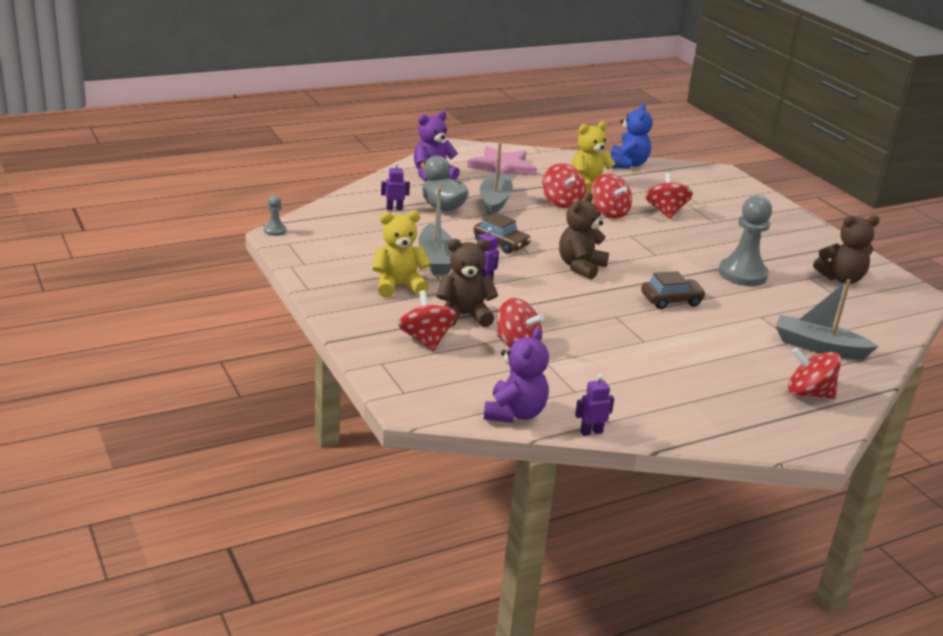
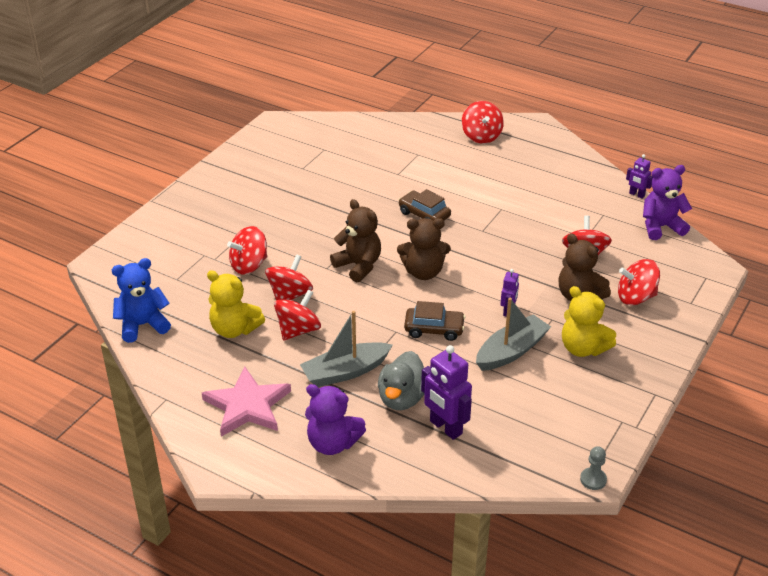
camera: 120 degrees left, 10 degrees up
(394, 209) = (445, 427): purple robot -> purple robot, size x1.83
(426, 340) = (635, 297): red spinning top -> red spinning top turned 45 degrees clockwise
(501, 243) = (434, 329): brown car -> brown car turned 90 degrees clockwise
(742, 274) = (335, 196): grey pawn -> none
(818, 347) = (414, 144): grey boat -> none
(841, 279) = (288, 155): brown teddy bear -> brown teddy bear (358, 266)

